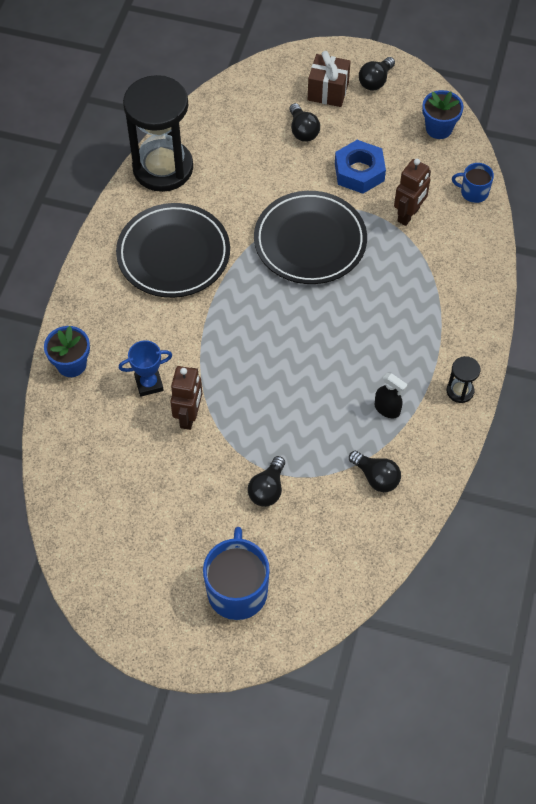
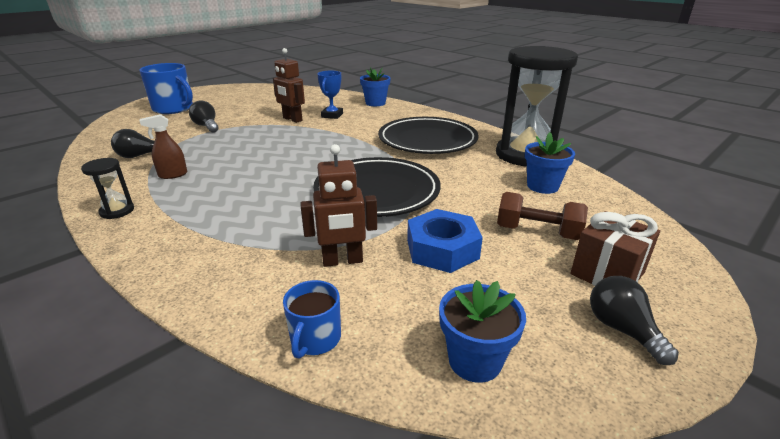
camera: 120 degrees right, 30 degrees down
(225, 142) = (542, 186): none -> blue flower pot
(303, 131) = (537, 232): black light bulb -> brown dumbbell
(387, 409) = (173, 175): black spray bottle -> brown spray bottle
(409, 215) = (342, 261): brown robot -> brown robot turned 75 degrees counterclockwise
(473, 192) = (315, 339): blue mug -> blue mug turned 150 degrees clockwise

